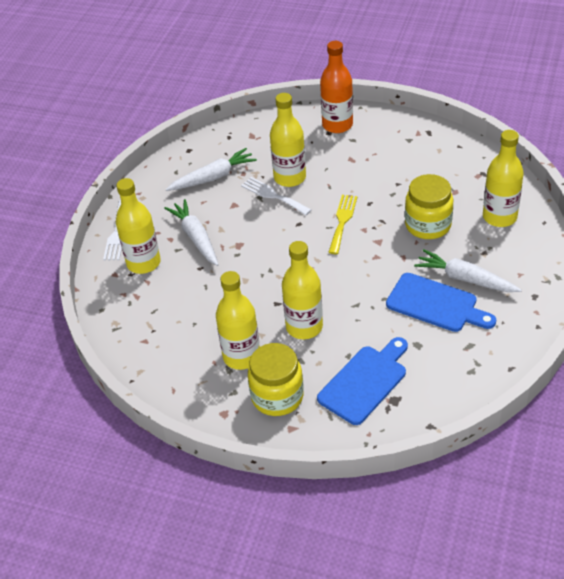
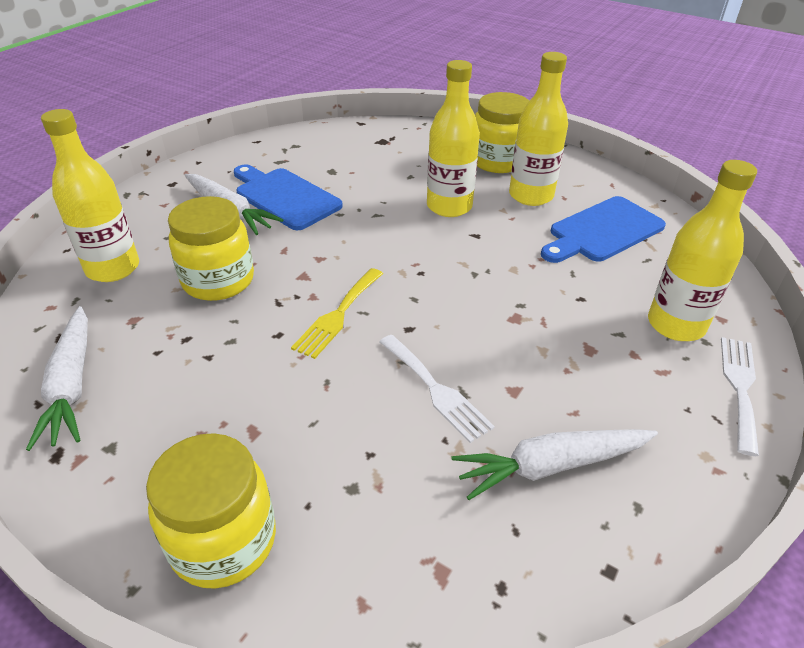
camera: 170 degrees left, 5 degrees down
(195, 237) = (588, 346): white carrot -> white carrot (72, 385)
(290, 177) = (391, 421): yellow bottle -> none
(337, 125) = (223, 541): orange bottle -> yellow jar
(365, 382) = (403, 156): blue cutting board -> blue cutting board (603, 231)

